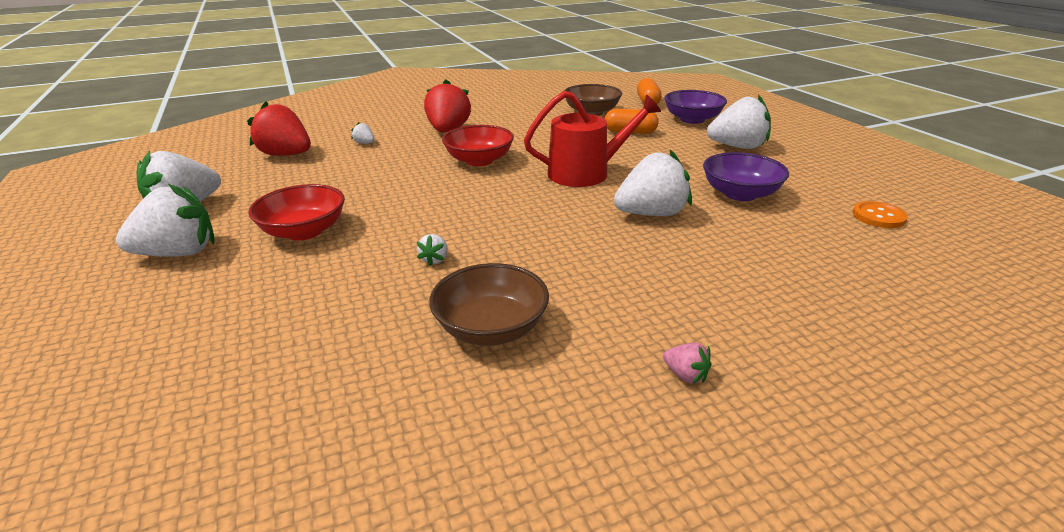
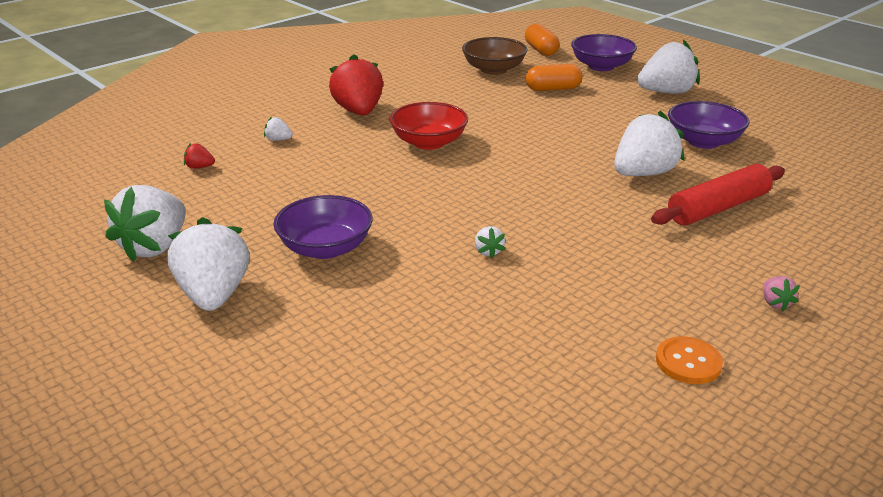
camera: 20 degrees left, 0 degrees up
(179, 253) = (214, 295): white strawberry -> white strawberry turned 60 degrees counterclockwise
(286, 155) = (199, 167): red strawberry -> red strawberry, size x0.42
(304, 231) = (325, 248): red bowl -> purple bowl
(491, 328) = (597, 300): brown bowl -> none
(585, 173) = (548, 141): red watering can -> none
(685, 375) = (775, 303): pink strawberry -> pink strawberry turned 60 degrees clockwise
(703, 259) = (718, 208): none -> red rolling pin
(878, 216) = (826, 146): orange button -> orange button (688, 362)

